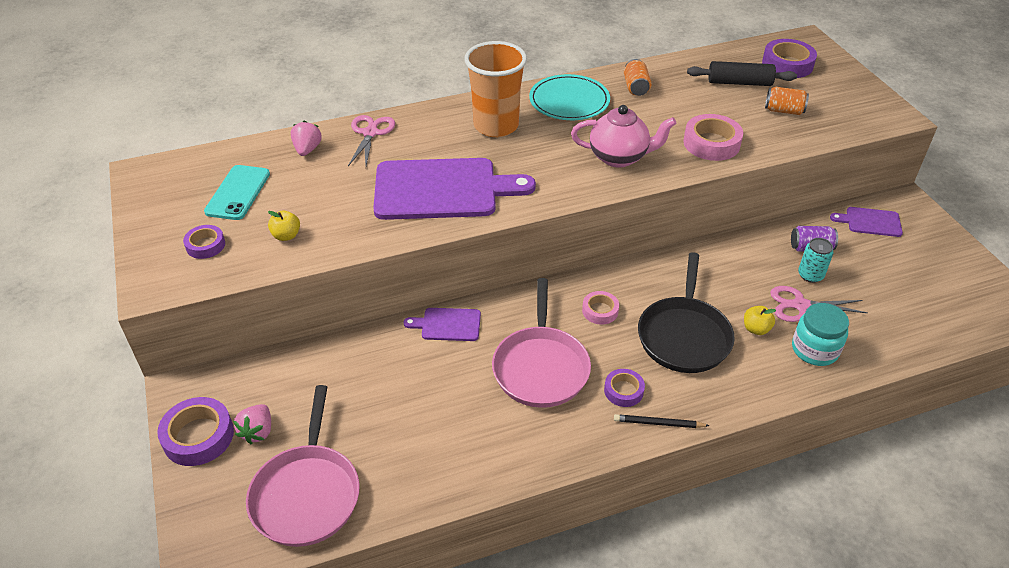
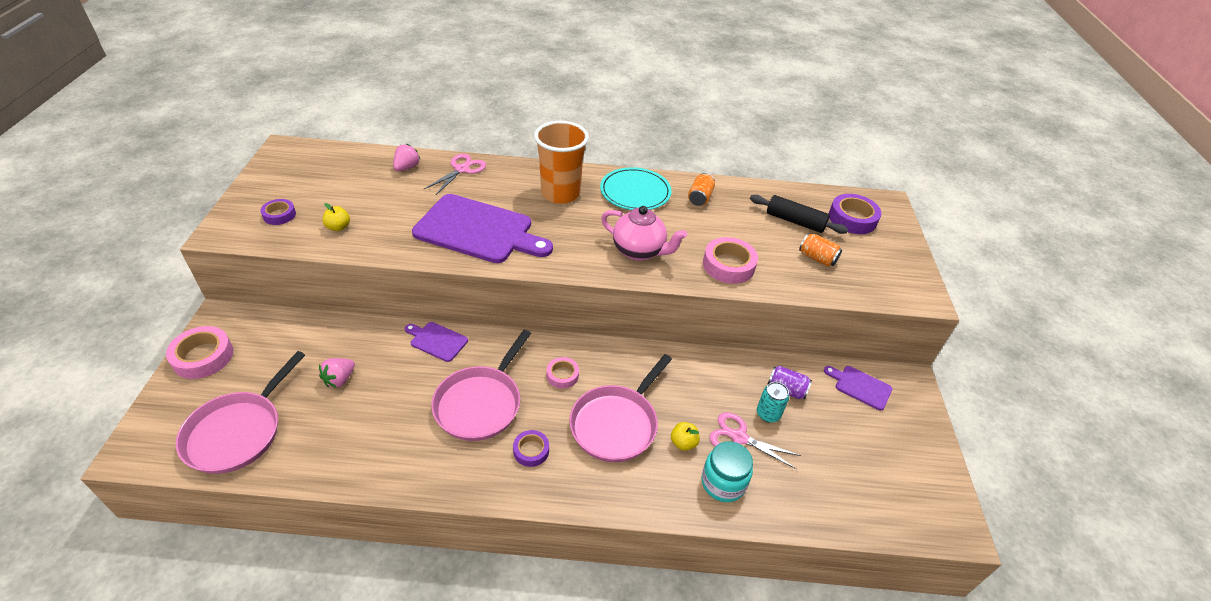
camera: 20 degrees right, 0 degrees up
(198, 436) = (203, 357): purple tape -> pink tape
(238, 193) = (333, 184): turquoise phone -> none
(258, 432) = (243, 370): pink strawberry -> pink strawberry (339, 379)
(658, 423) = (539, 491): black pencil -> none
(684, 336) = (616, 424): black pan -> pink pan

